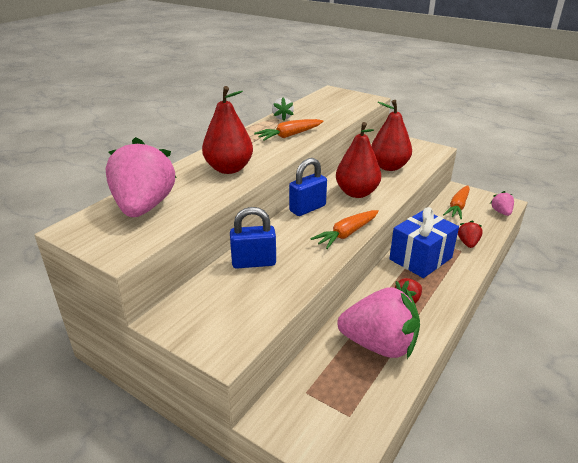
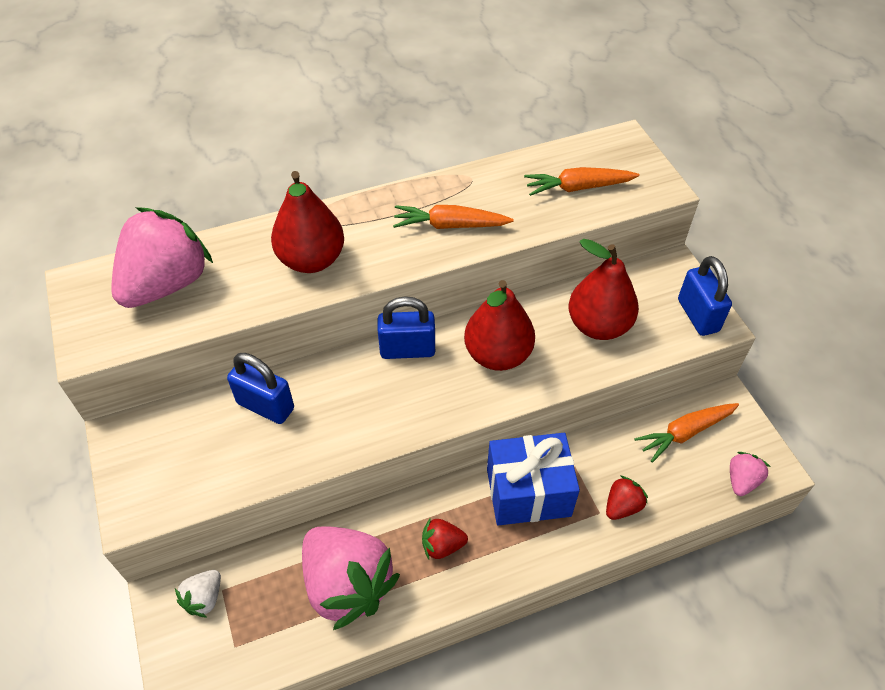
camera: 35 degrees right, 20 degrees up
(282, 117) = (482, 178): white strawberry -> white strawberry (204, 598)
(346, 234) = (408, 422): orange carrot -> orange carrot (578, 188)
(425, 149) = (698, 315): none -> blue padlock

